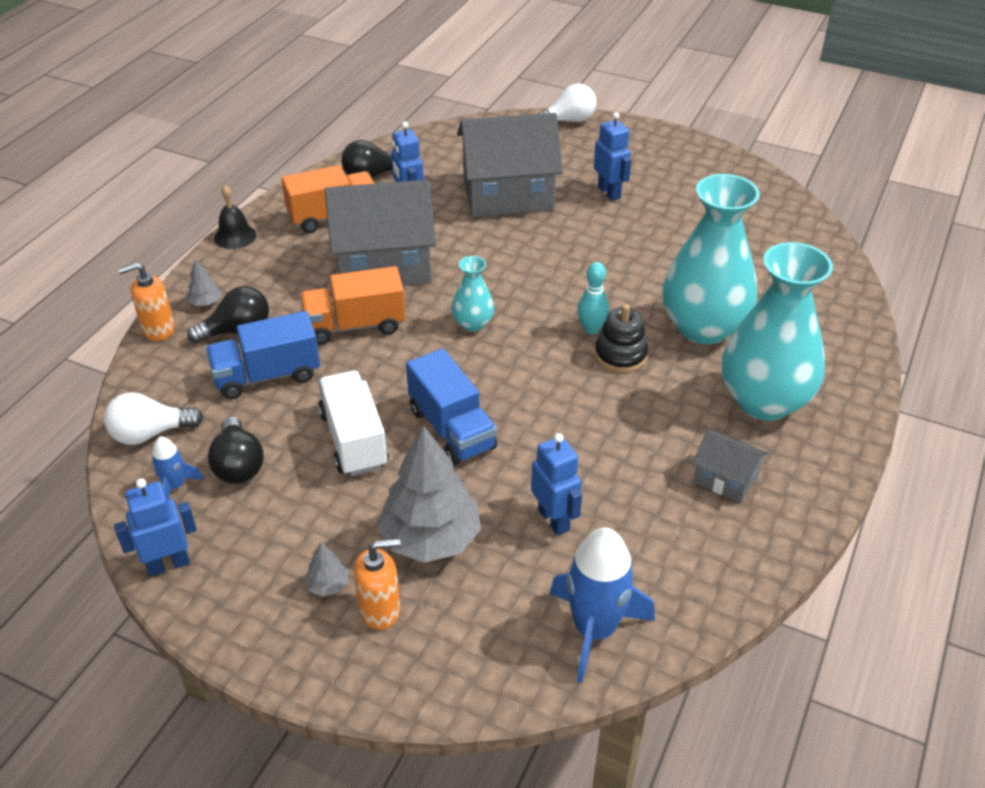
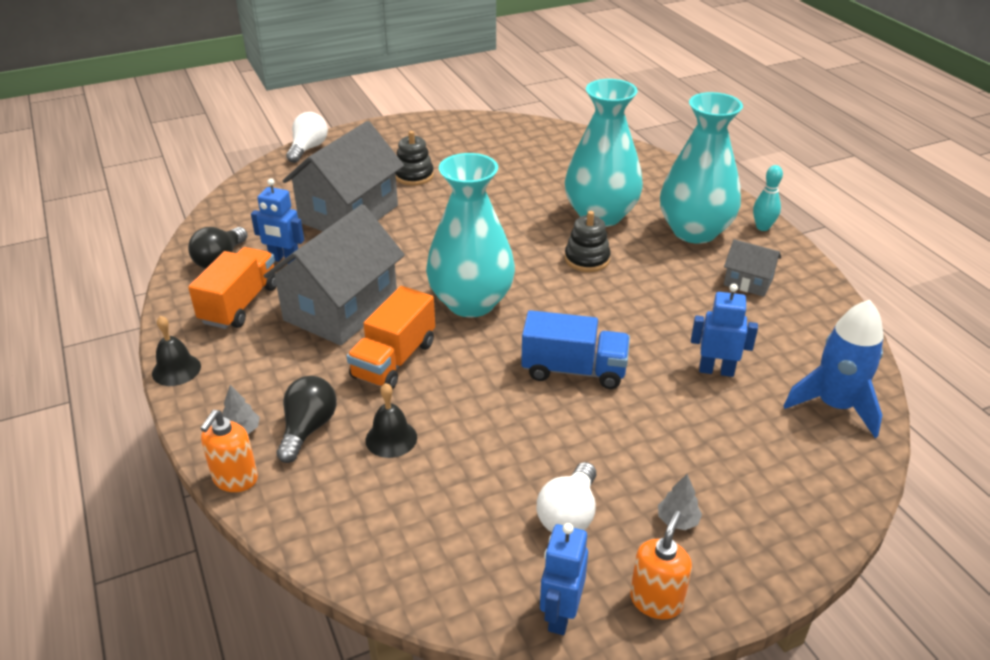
camera: 50 degrees left, 5 degrees down
(150, 434) = (375, 550): white light bulb -> white light bulb (569, 514)
(175, 486) = (465, 564): blue rocket -> none
(238, 465) = (483, 509): black light bulb -> none
(267, 376) = (391, 438): blue truck -> black bell
(354, 440) = (528, 426): white truck -> none
(380, 610) = (729, 503): orange soap dispenser -> orange soap dispenser (656, 601)
(430, 539) = (679, 439): grey tree -> none
(473, 323) = (471, 302): turquoise vase -> turquoise vase, size x2.15
(591, 329) = (545, 256): turquoise bowling pin -> turquoise bowling pin (762, 227)
(609, 192) = (414, 175): blue robot -> black stacking toy
(725, 479) = (748, 282): grey house -> grey house turned 45 degrees clockwise

